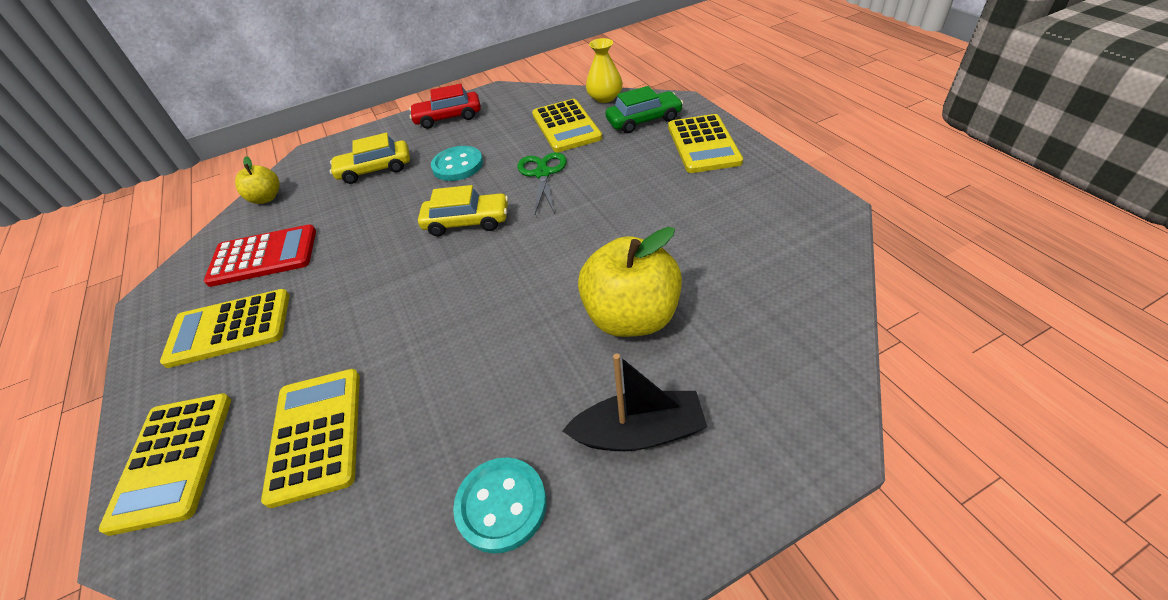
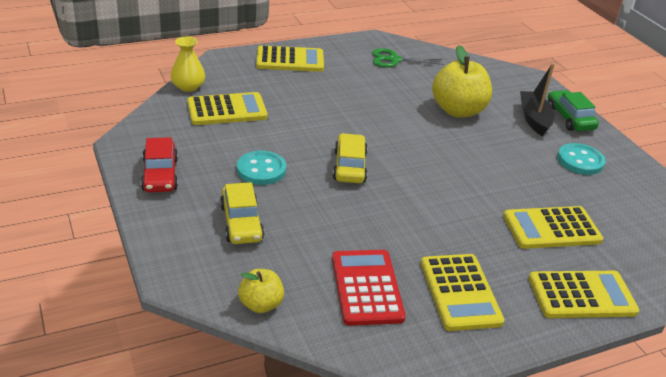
camera: 95 degrees left, 10 degrees down
(542, 174) = (296, 127): green scissors -> green scissors (394, 60)
(644, 120) = (240, 76): green car -> green car (569, 118)

